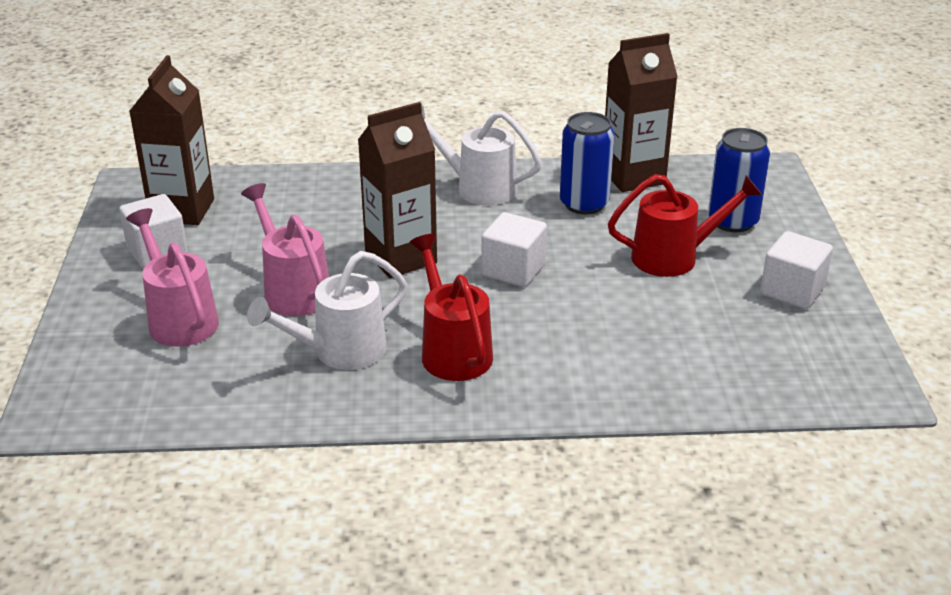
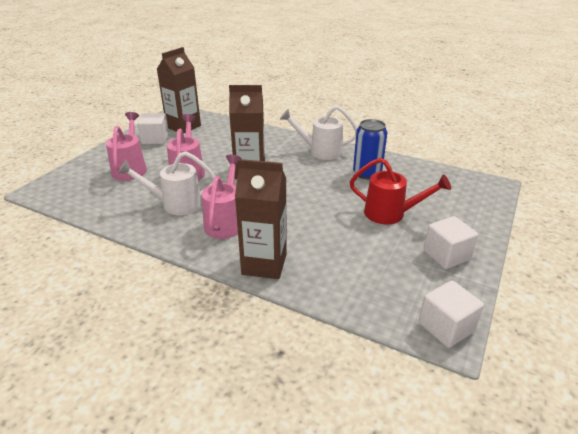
camera: 30 degrees right, 0 degrees up
(452, 350) = (226, 221): red watering can -> pink watering can
(477, 187) = (320, 151): white watering can -> white watering can turned 45 degrees counterclockwise
(513, 270) = (297, 193): white cube -> white cube (446, 327)
(633, 177) = (407, 168): brown carton -> brown carton (264, 264)
(732, 221) = (444, 206): blue can -> none

